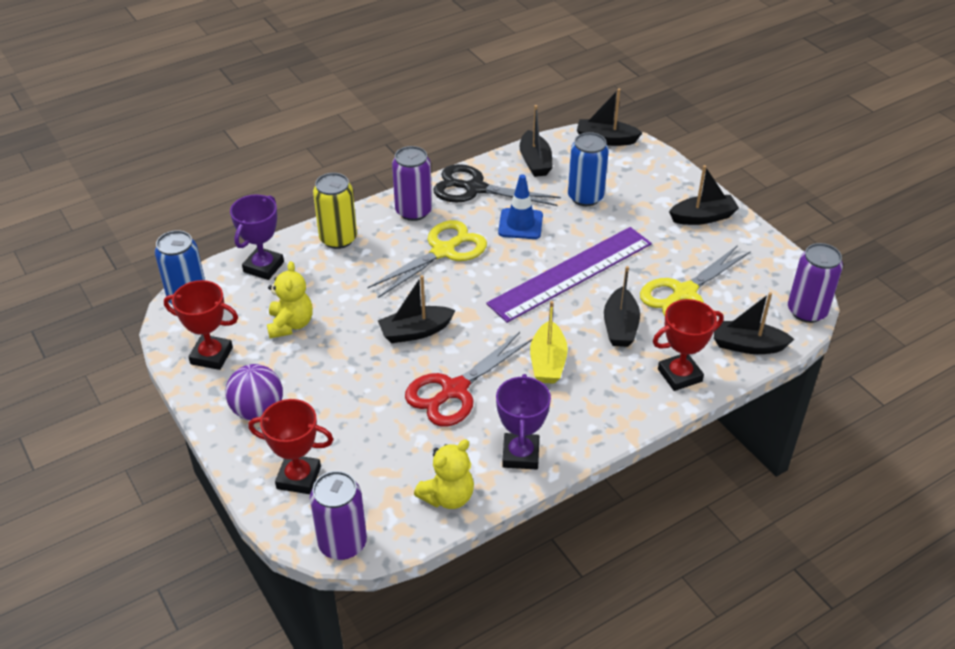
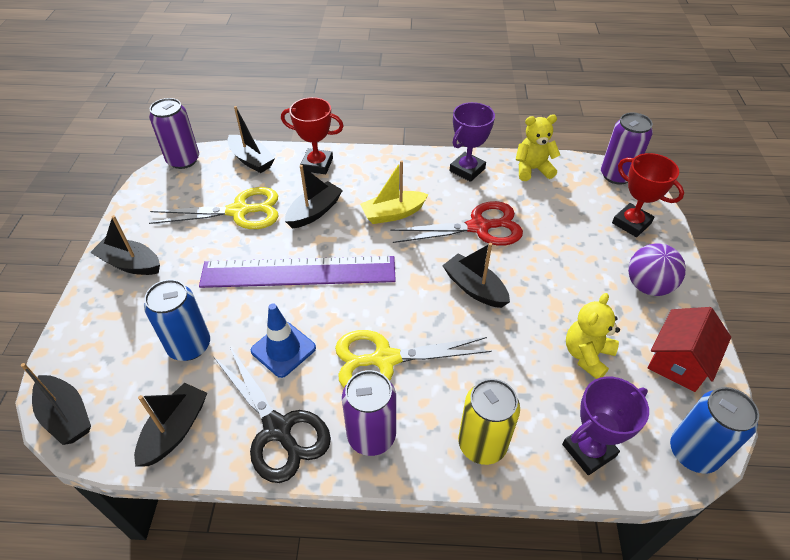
camera: 145 degrees left, 5 degrees up
(211, 356) = (679, 361): red trophy -> red house
(415, 331) = (474, 288): black boat -> black boat turned 150 degrees counterclockwise
(548, 362) = (393, 214): yellow boat -> yellow boat turned 150 degrees counterclockwise

